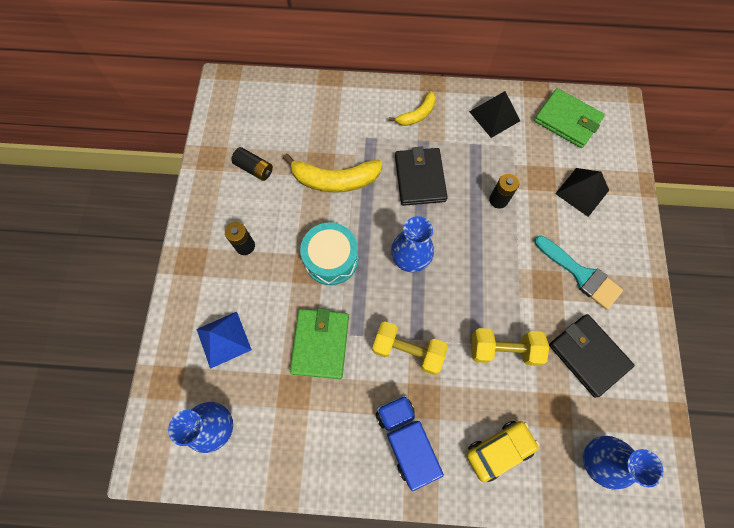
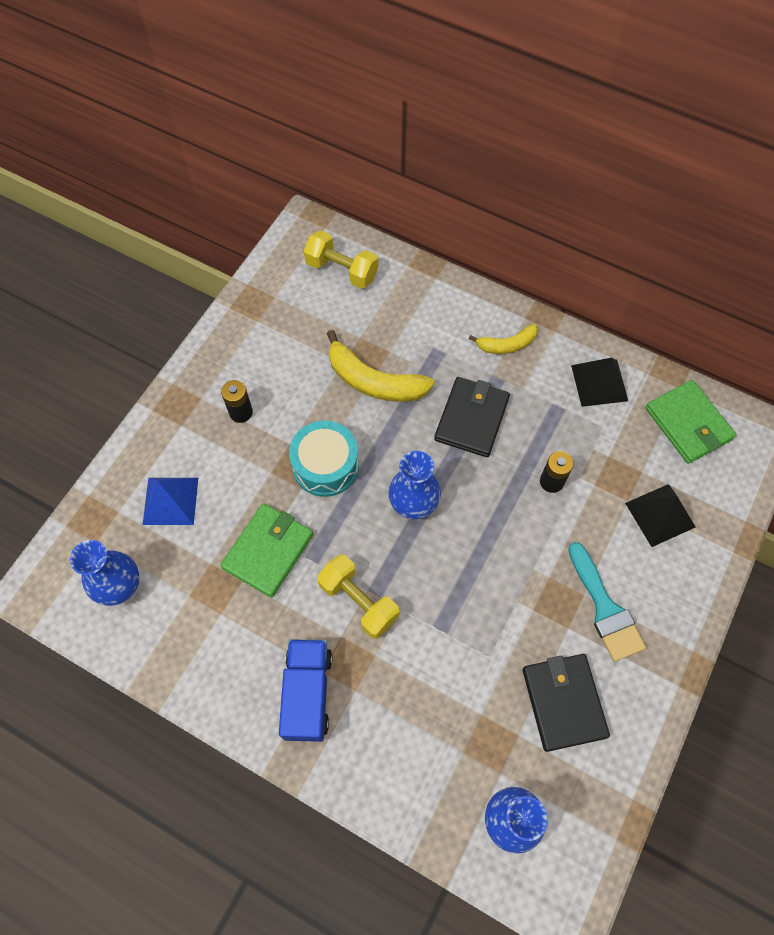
camera: 25 degrees right, 5 degrees down
(254, 169) = (292, 333): black battery -> none
(499, 450) = (404, 754): yellow car -> none
(503, 349) = (467, 650): yellow dumbbell -> yellow dumbbell (342, 270)

